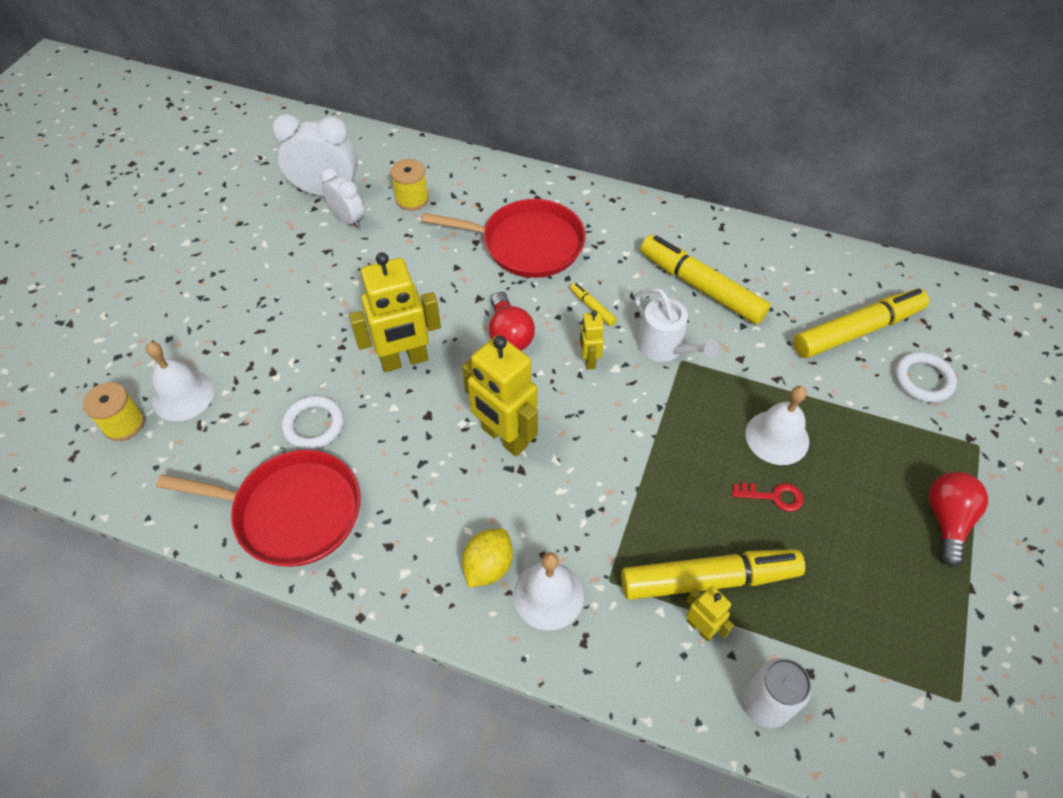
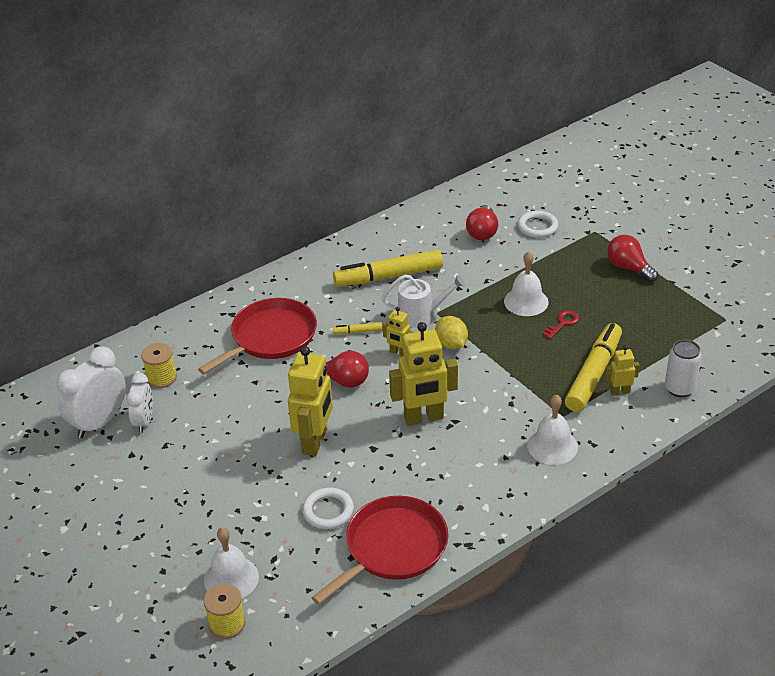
camera: 55 degrees left, 15 degrees down
(348, 219) = (144, 421): white clock -> white clock turned 105 degrees clockwise
(488, 566) = (512, 465): yellow lemon -> yellow lemon (451, 344)
(857, 331) = (482, 232): yellow marker -> red light bulb

